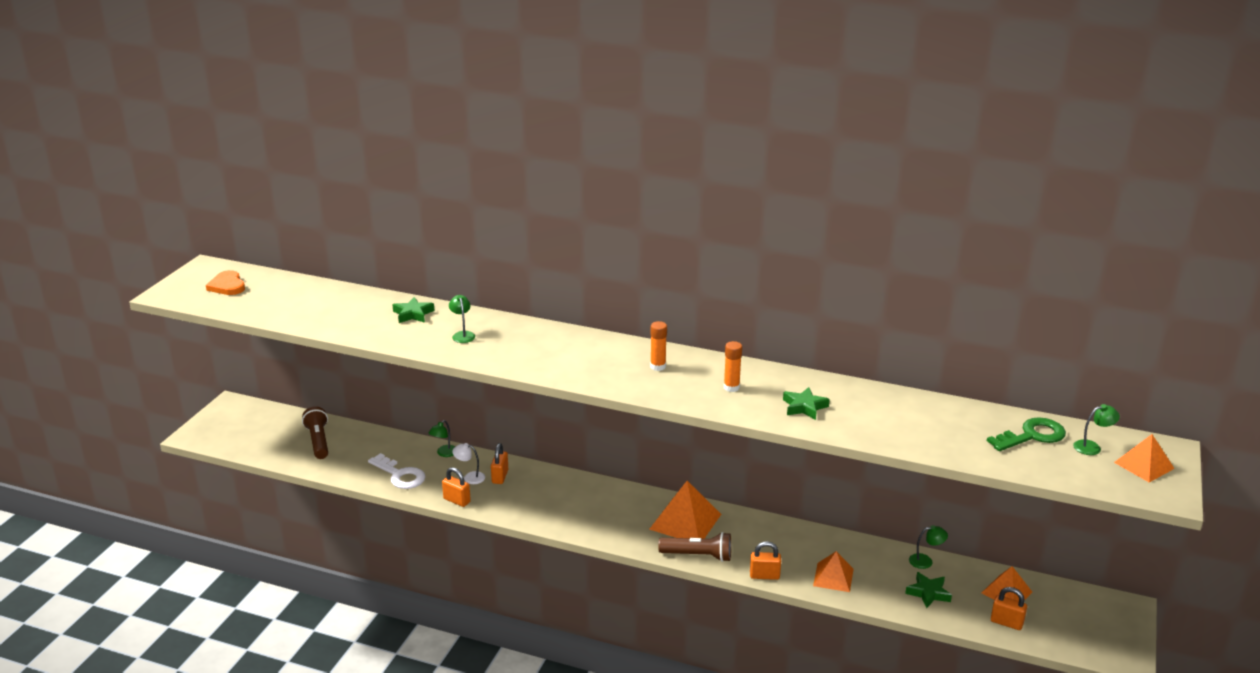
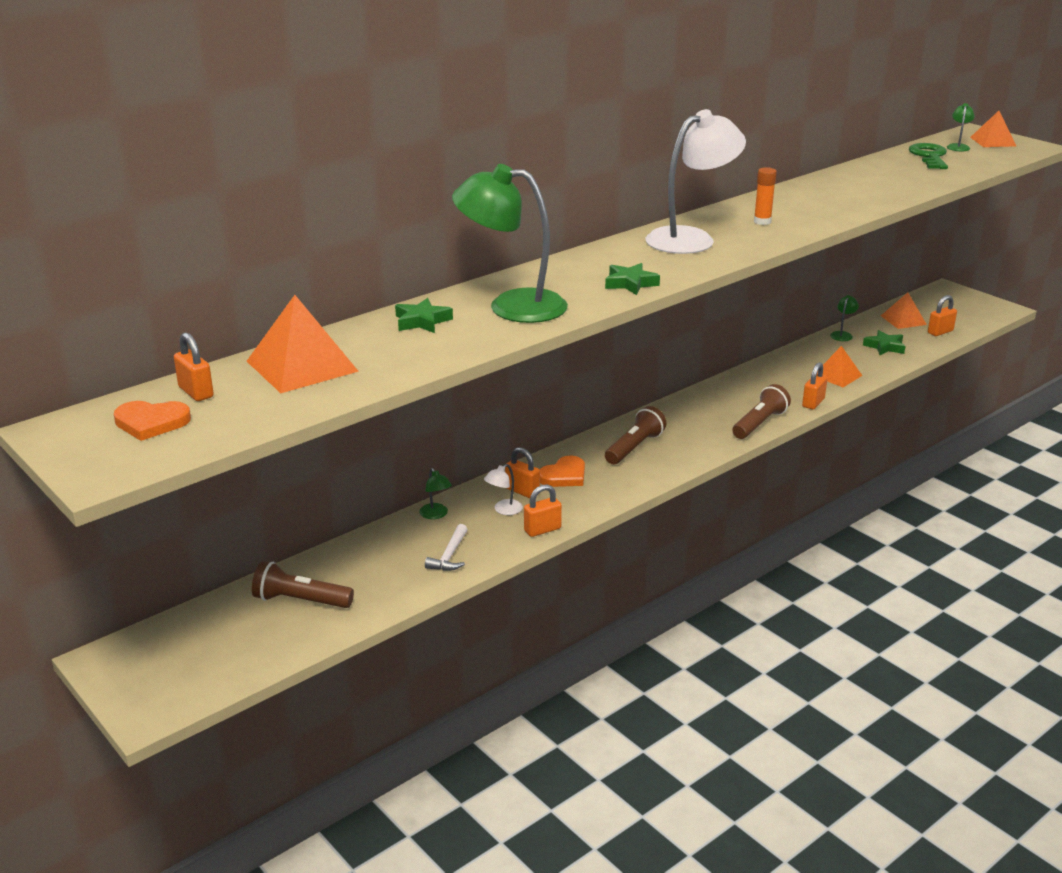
camera: 60 degrees left, 0 degrees up
(269, 284) = (196, 392): none -> orange padlock
(400, 475) = (449, 556): white key -> white hammer
(462, 335) = (512, 306): green lamp -> green lamp, size x2.46
(535, 487) = (564, 475): none -> orange heart
(603, 505) = (634, 447): none -> brown flashlight
(658, 366) = (691, 238): orange glue stick -> white lamp
(685, 521) = (700, 414): orange pyramid -> orange pyramid (302, 366)
(804, 407) = (823, 206): green star -> green star (630, 283)

